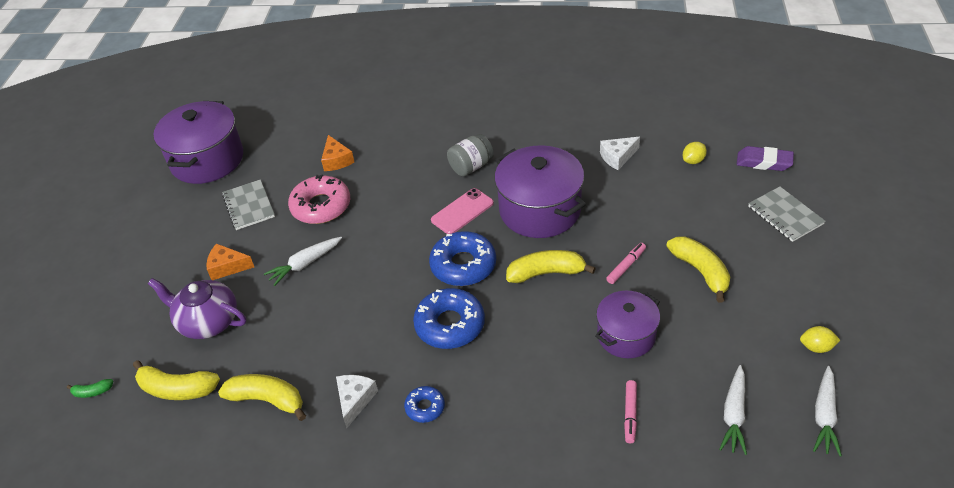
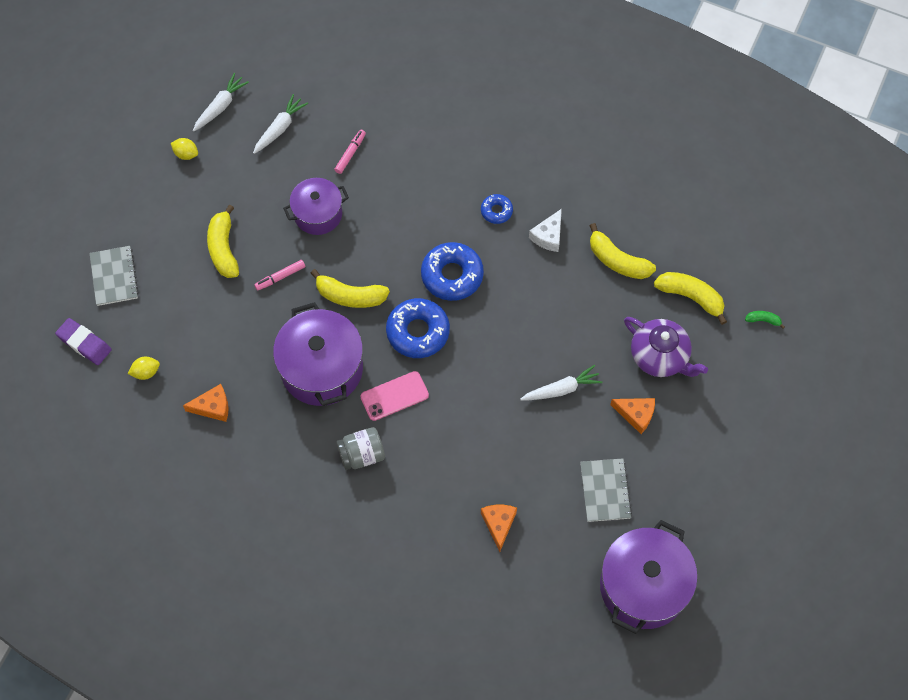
camera: 165 degrees left, 20 degrees up
(321, 206) = (530, 460): pink donut -> none
(617, 157) = (213, 407): white cheese -> orange cheese

